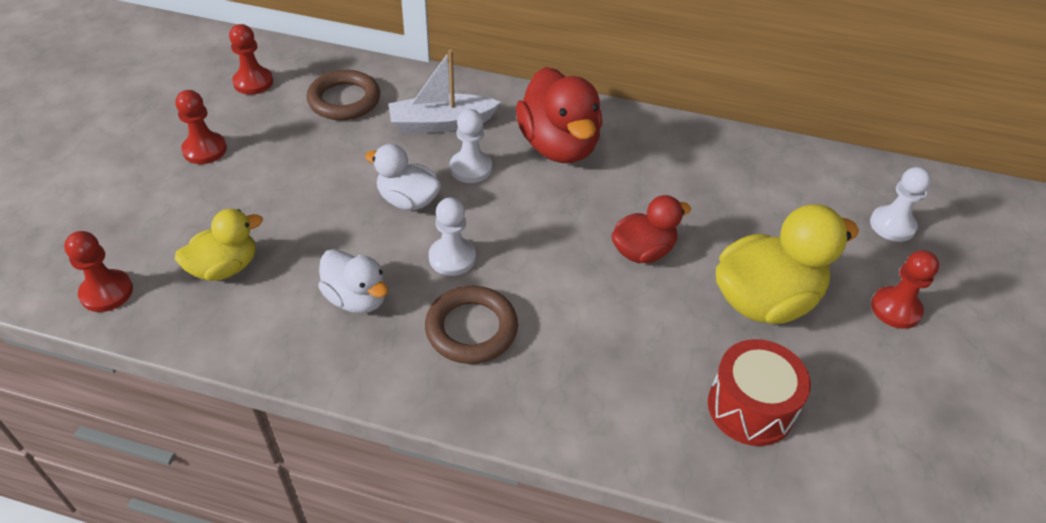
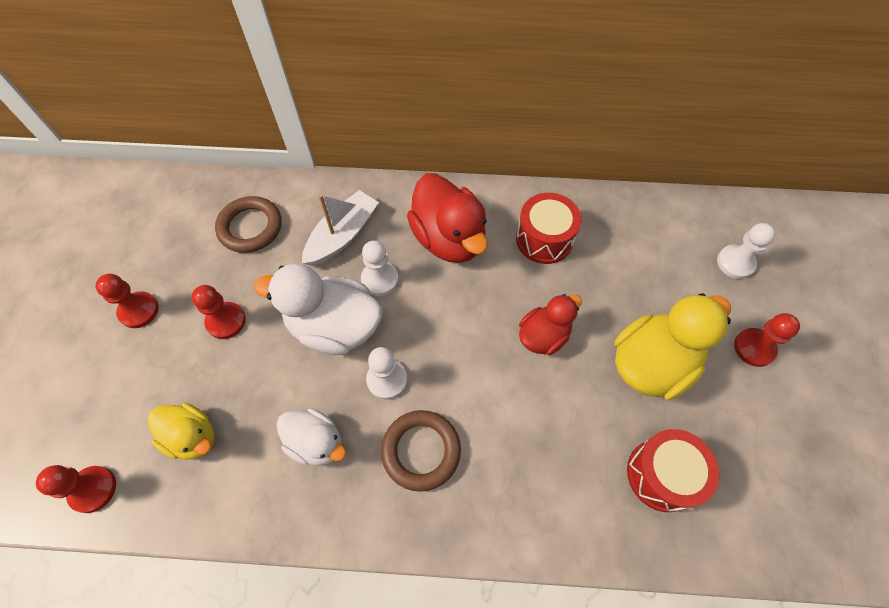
camera: 10 degrees left, 15 degrees up
(225, 268) = (192, 437): yellow duck -> yellow duck turned 75 degrees clockwise
(253, 82) = (163, 224): red pawn -> red pawn (226, 321)
(408, 200) = (334, 326): white duck -> white duck, size x1.66
(441, 123) = (342, 235): white boat -> white boat turned 150 degrees clockwise
(668, 165) = (544, 239): none -> red drum

